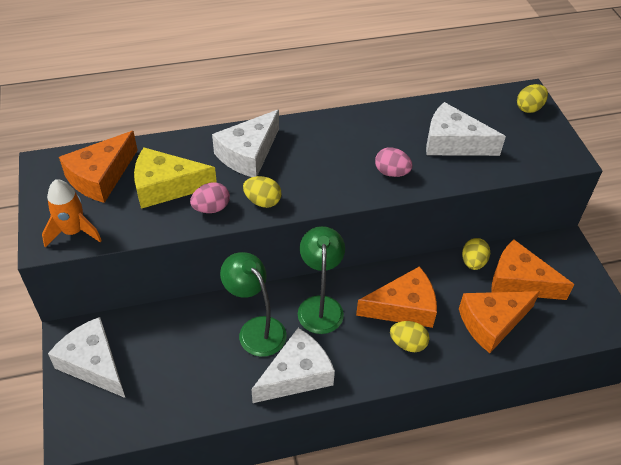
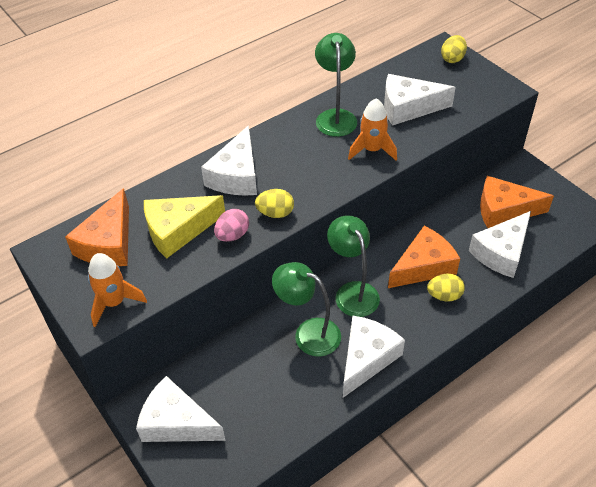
camera: 20 degrees left, 0 degrees up
(375, 128) = (335, 116): none -> green lamp
(391, 172) = (372, 150): pink egg -> orange rocket
(473, 262) = (458, 208): yellow egg -> none
(492, 323) = (501, 252): orange cheese -> white cheese

